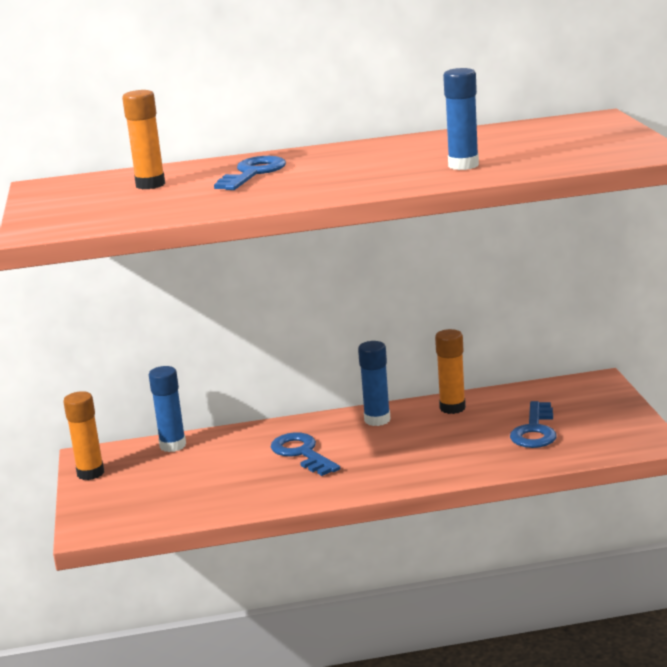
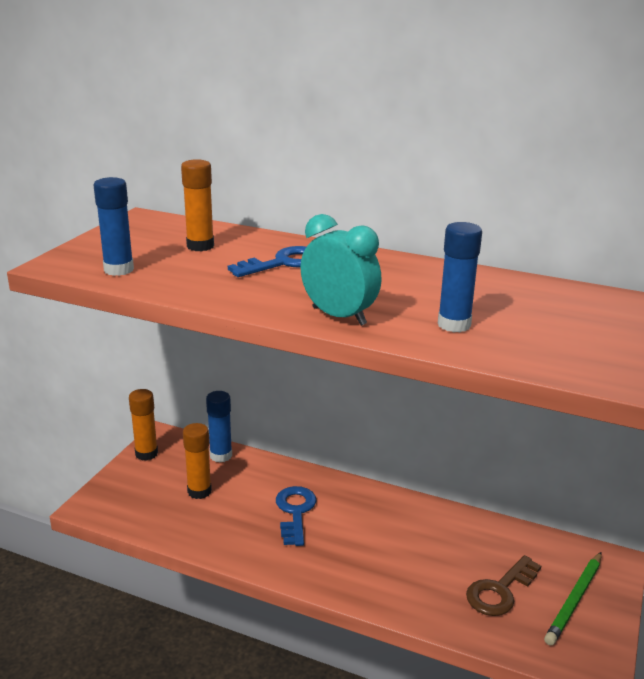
camera: 30 degrees right, 5 degrees up
(368, 186) = (339, 316): none -> turquoise clock
(377, 420) = (383, 507): blue glue stick -> blue glue stick (119, 270)
(452, 408) = (455, 525): orange glue stick -> orange glue stick (199, 491)
(535, 431) = (500, 591): blue key -> brown key
(595, 413) = (574, 600): none -> green pencil

